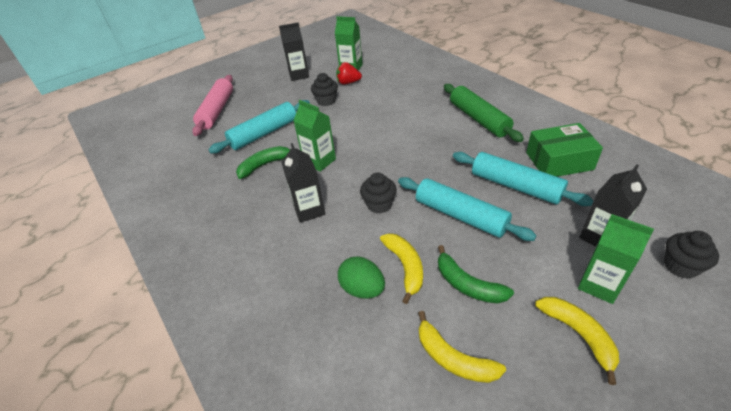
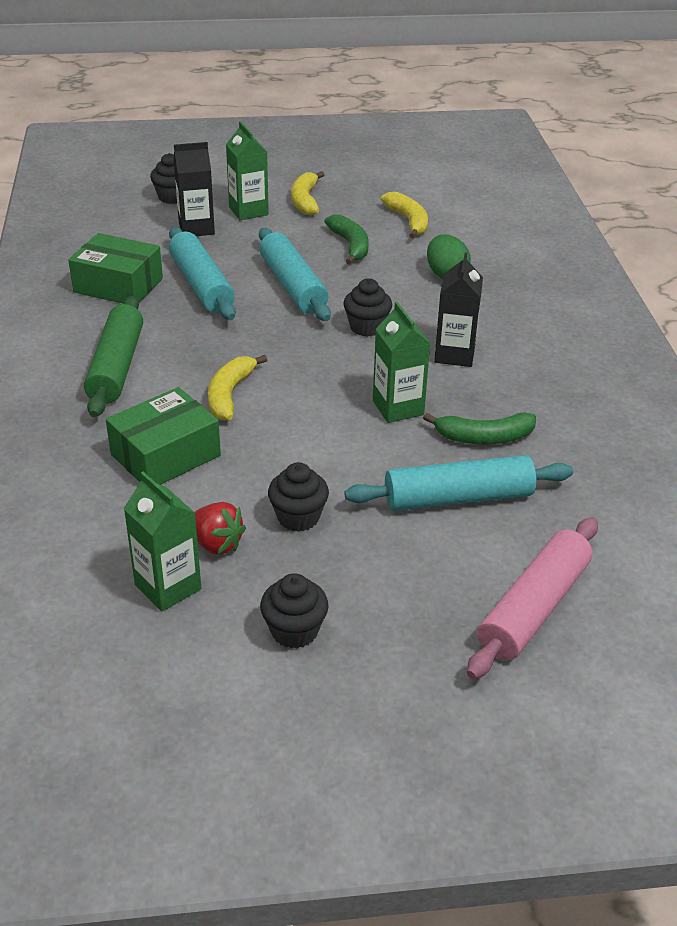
camera: 155 degrees left, 5 degrees down
(299, 75) = (294, 631): black carton -> black cupcake
(403, 98) = (165, 455): none -> green box
(405, 267) = (392, 273): yellow banana -> yellow banana (230, 394)

